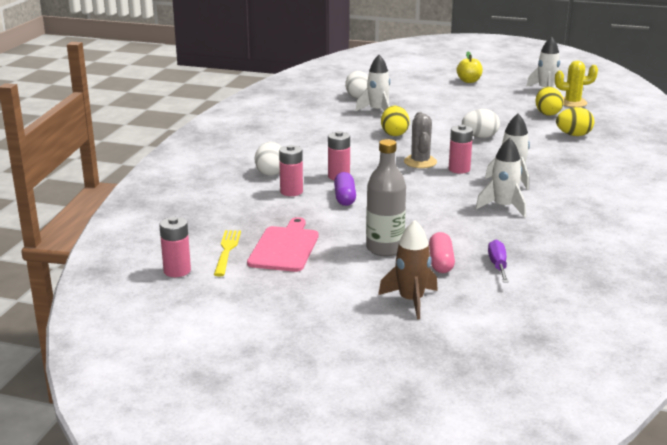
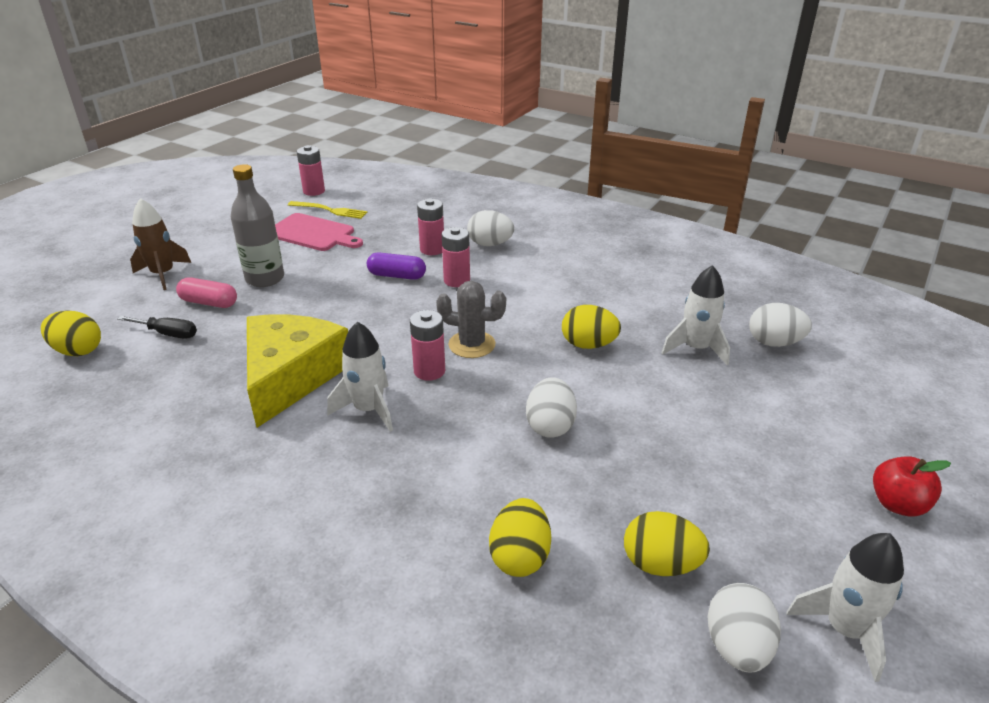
camera: 105 degrees right, 10 degrees up
(469, 81) = (897, 504): yellow apple -> red apple
(498, 265) = (168, 334): purple screwdriver -> black screwdriver
(503, 207) = (291, 376): white rocket -> yellow cheese
(554, 296) = (78, 351): none -> yellow egg
(572, 103) = (737, 646): yellow cactus -> white egg

